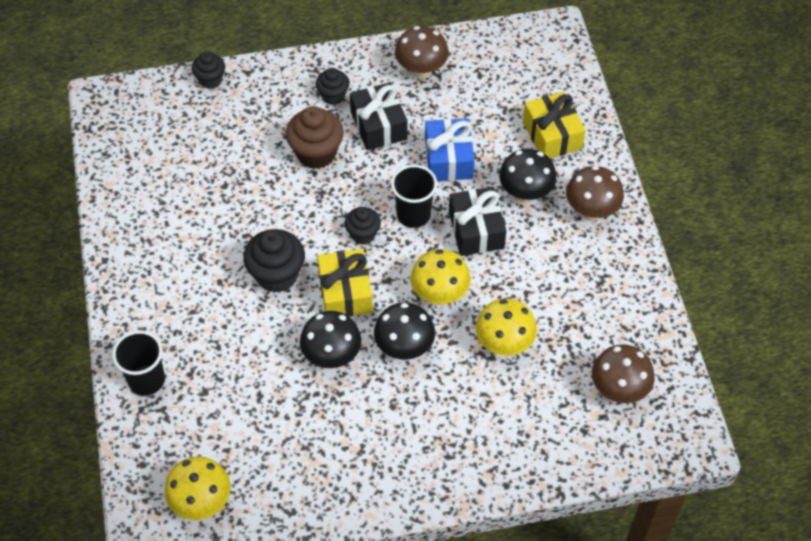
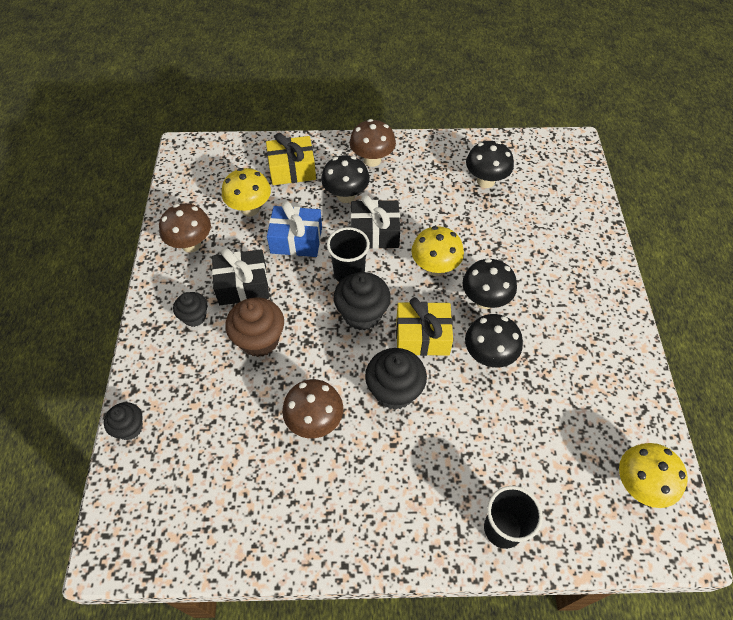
camera: 80 degrees left, 0 degrees up
(363, 234) = (362, 314): black cupcake -> black cupcake, size x1.66
(504, 344) = (487, 233): yellow mushroom -> yellow mushroom (250, 209)
(590, 336) = (485, 181): none -> black mushroom
(618, 390) = (532, 174): brown mushroom -> brown mushroom (315, 421)

